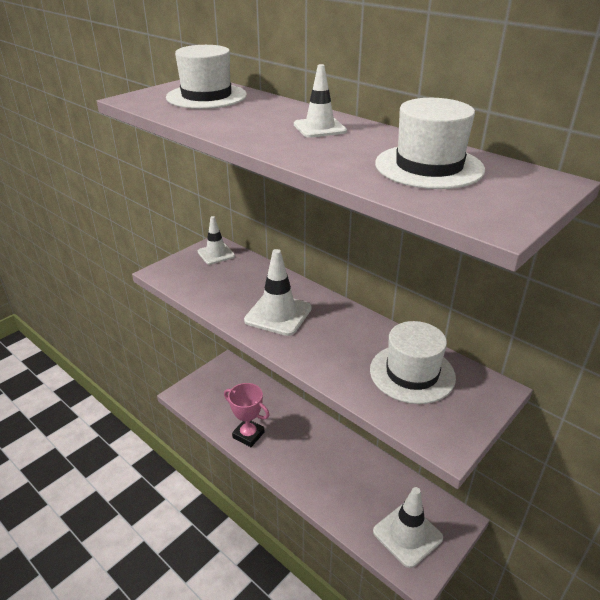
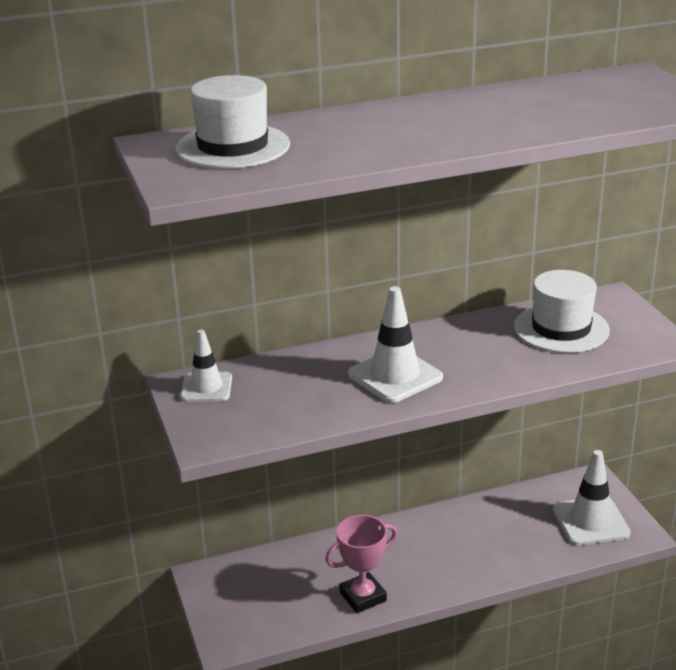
camera: 60 degrees left, 5 degrees down
(319, 128) = (422, 116): white traffic cone -> none
(429, 166) = (569, 99): white hat -> none

